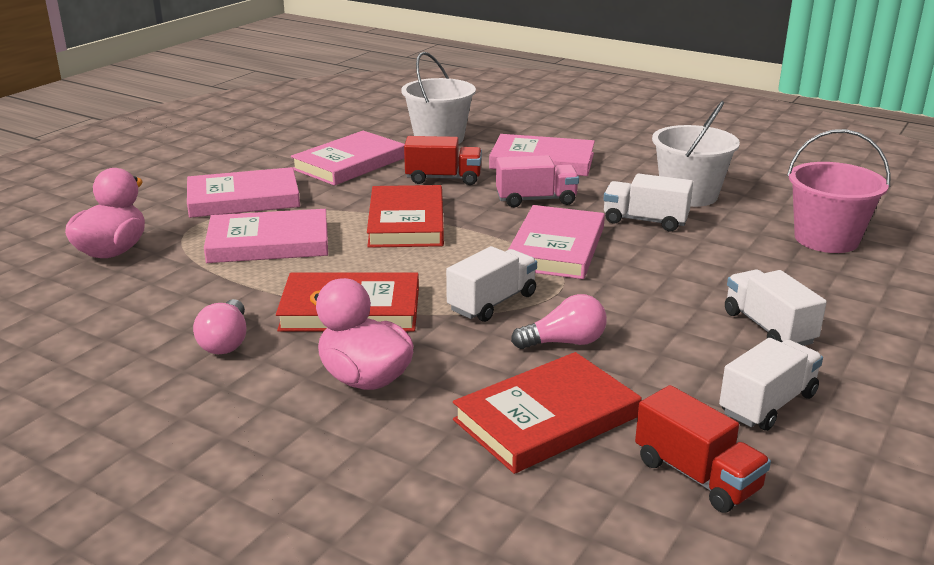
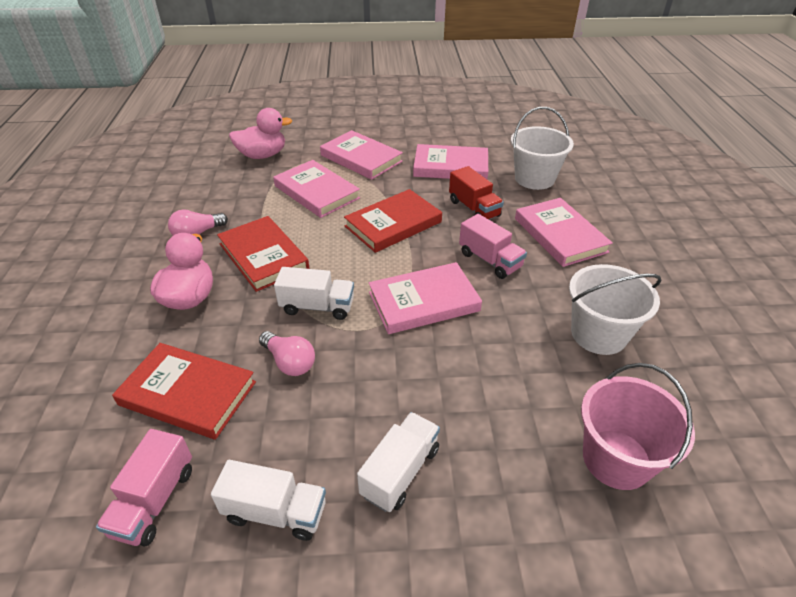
camera: 55 degrees right, 15 degrees up
(645, 221) = (518, 328): white truck -> none
(696, 475) = (154, 501): red truck -> pink truck

